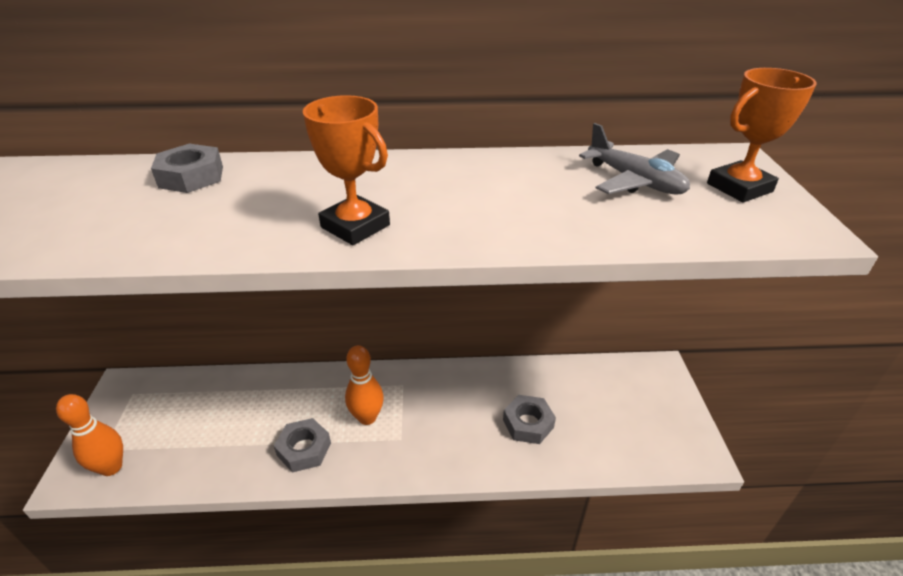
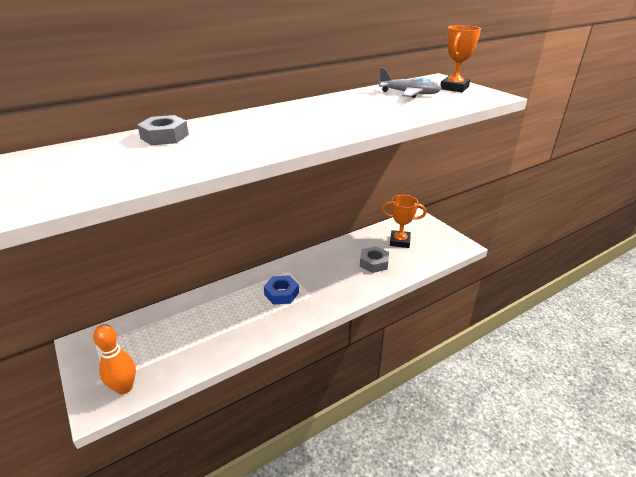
camera: 30 degrees left, 5 degrees down
(304, 449) = (256, 323): grey nut -> none
(355, 226) = (303, 134): orange trophy -> orange trophy (399, 241)
(367, 417) = (281, 293): orange bowling pin -> blue nut

